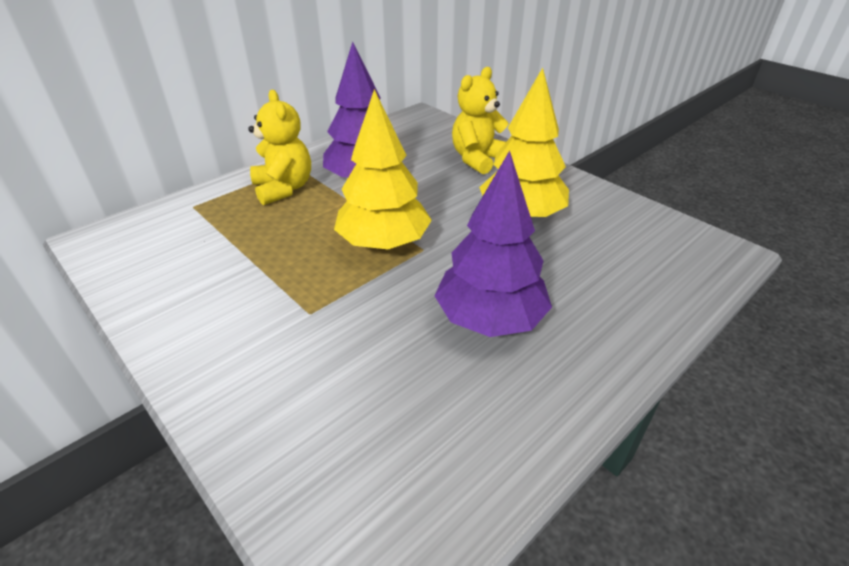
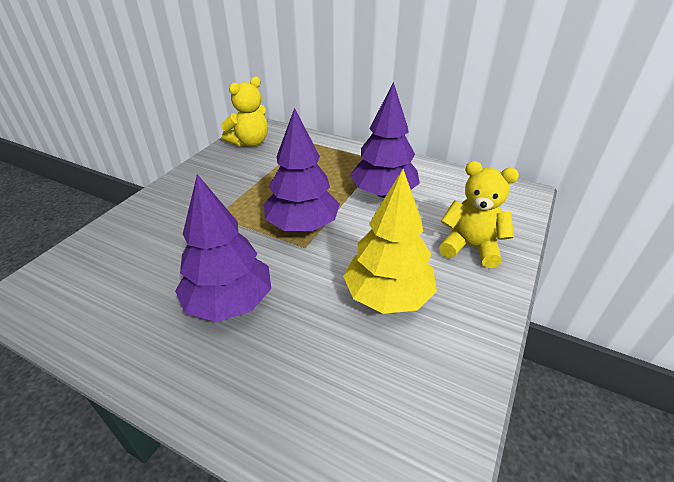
camera: 70 degrees right, 0 degrees up
(284, 189) = (346, 164): yellow teddy bear -> yellow teddy bear (250, 142)
(384, 243) = (302, 226): yellow tree -> purple tree

